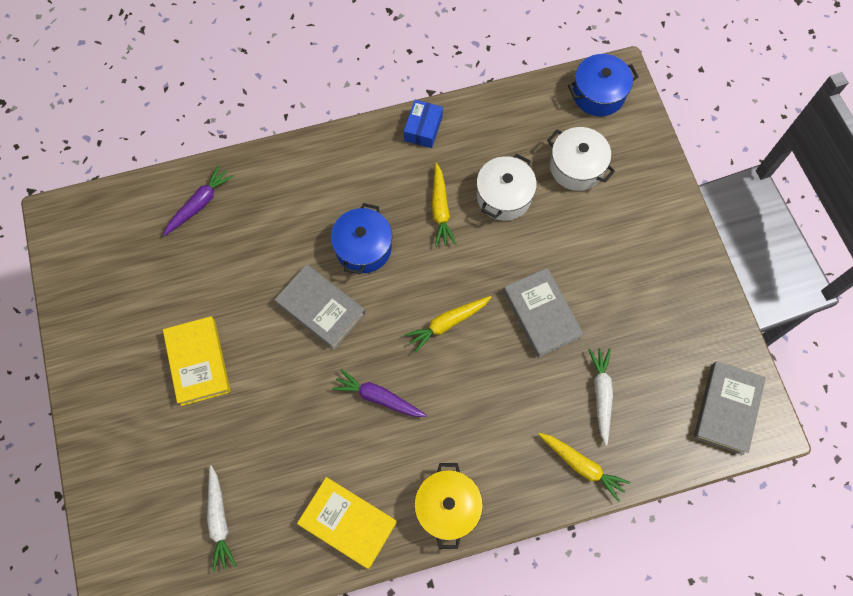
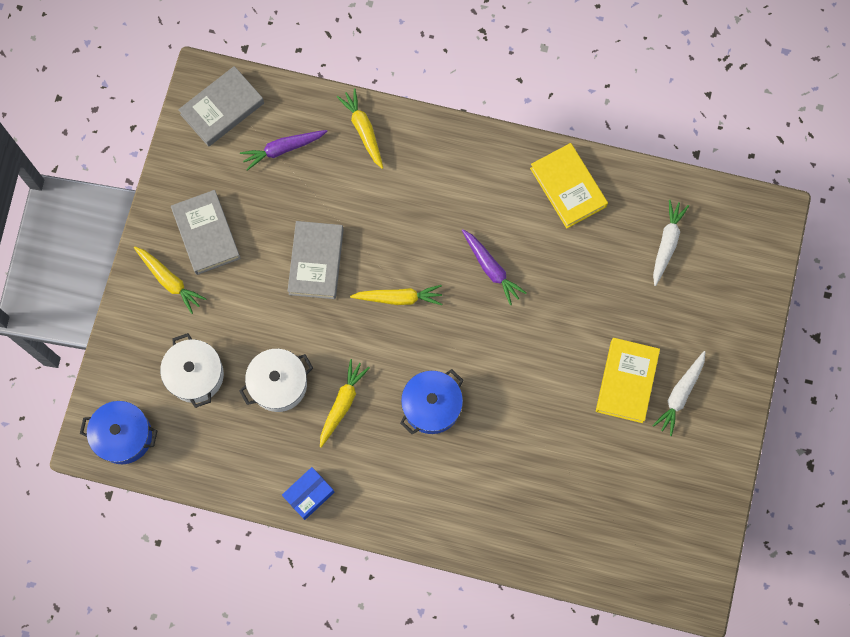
camera: 150 degrees left, 5 degrees up
(199, 204) = (557, 534): purple carrot -> purple carrot (283, 149)
(321, 308) = (498, 371): grey book -> grey book (206, 234)
(447, 507) = (485, 157): yellow pot -> none
(601, 395) = (312, 172): white carrot -> white carrot (680, 394)
(654, 228) = (169, 281): none -> yellow carrot

